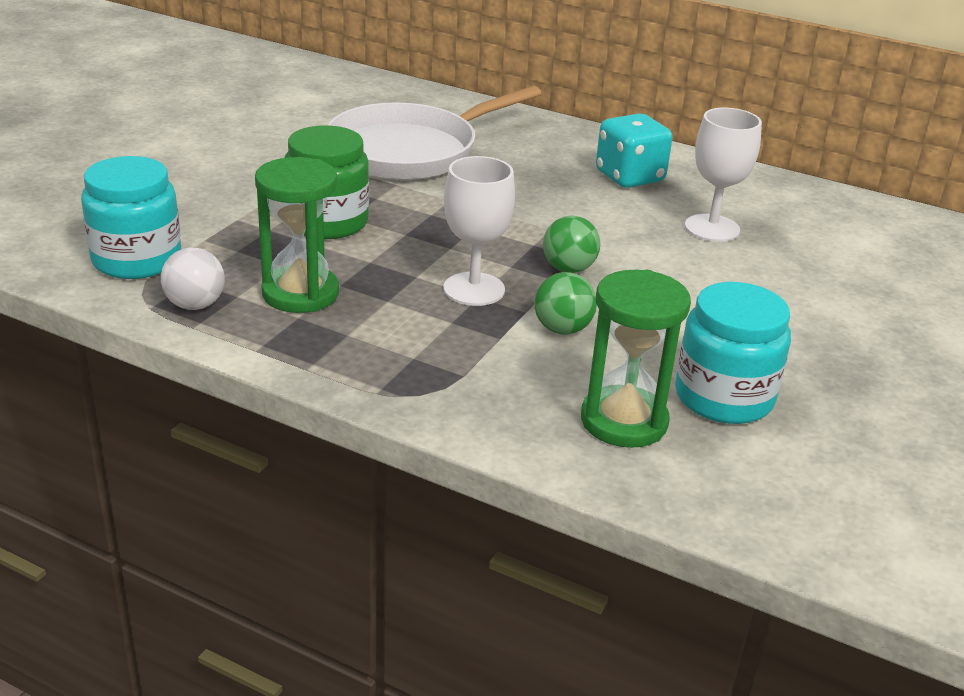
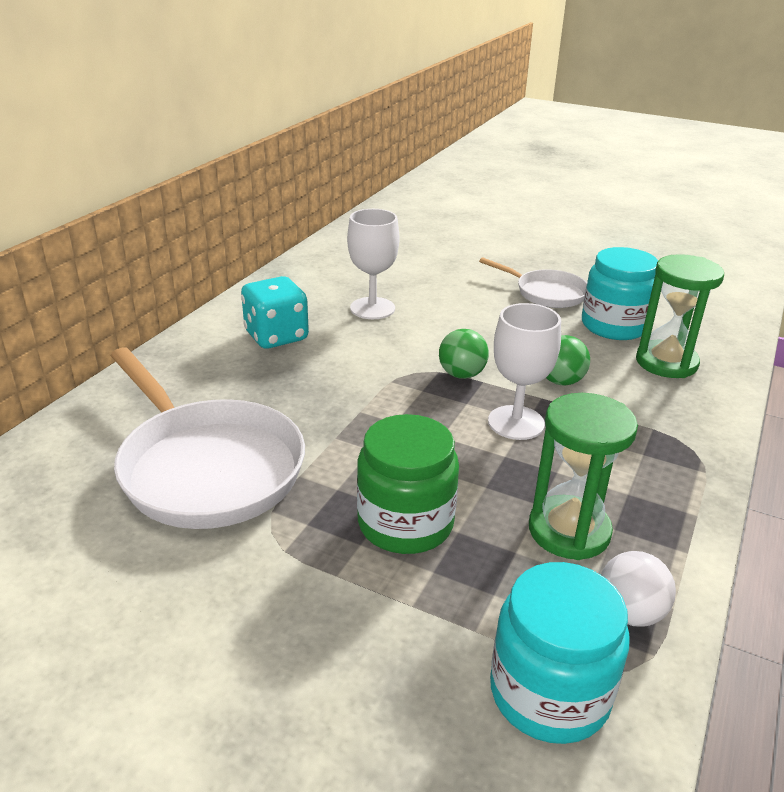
camera: 90 degrees left, 0 degrees up
(811, 356) = (546, 293): none -> white pan

